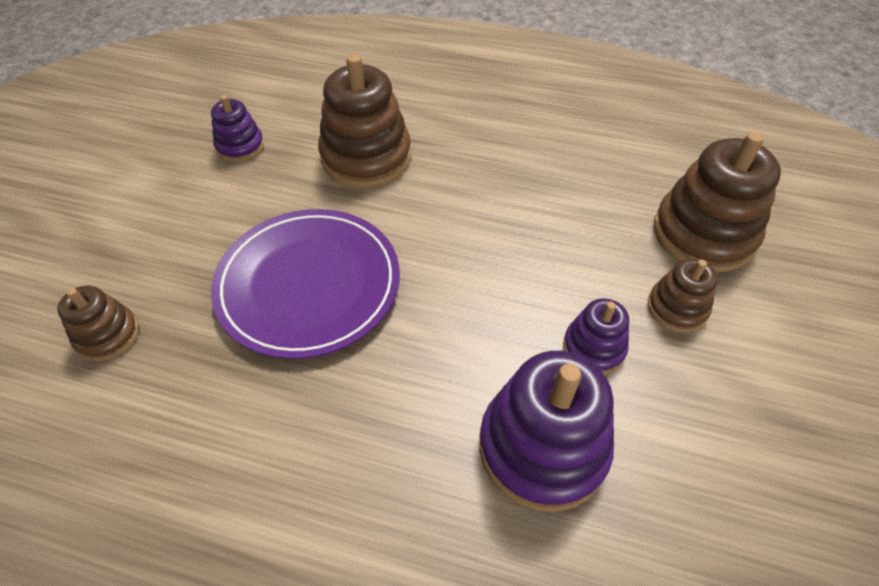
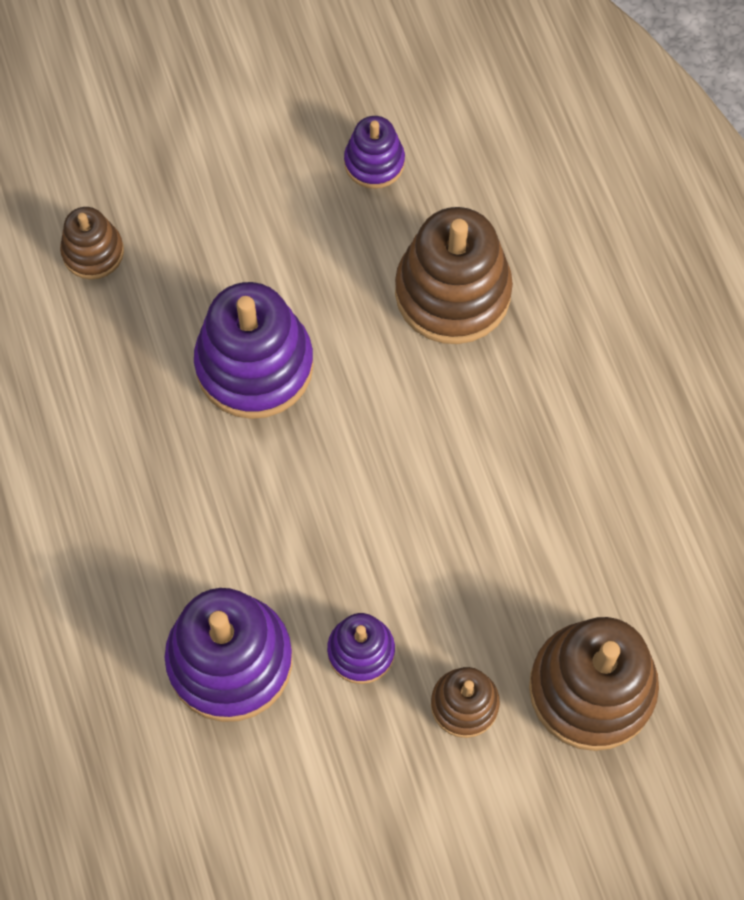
camera: 55 degrees right, 15 degrees up
(309, 285) = (254, 365): purple plate -> purple stacking toy

